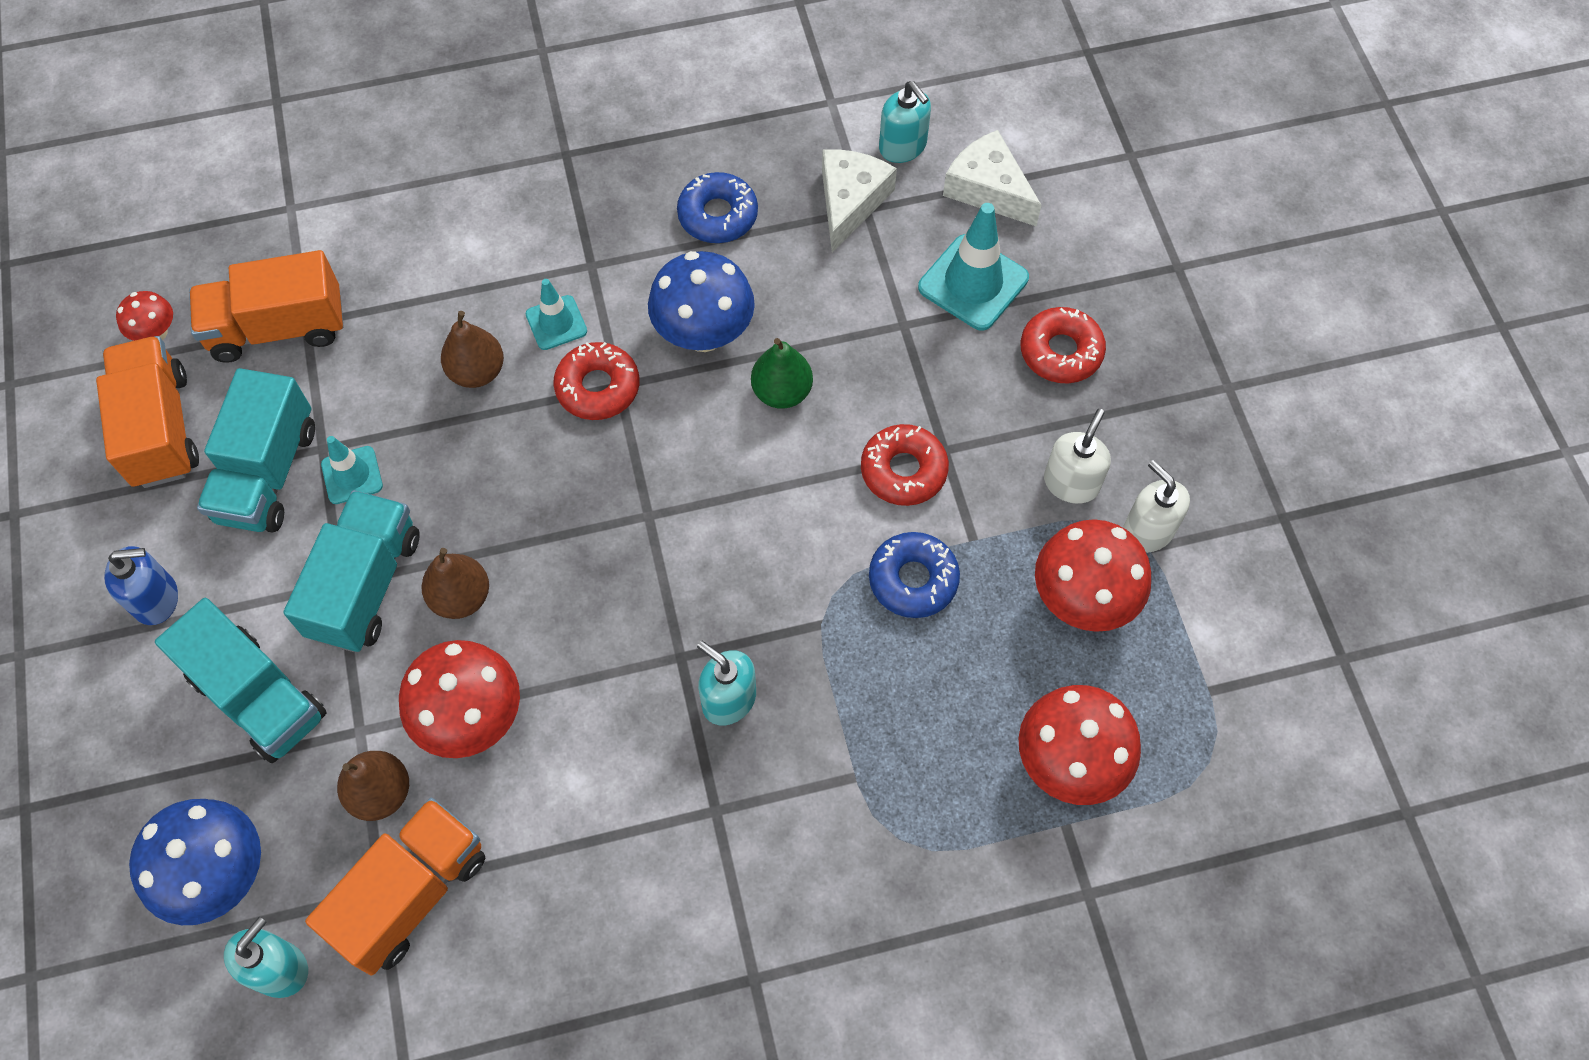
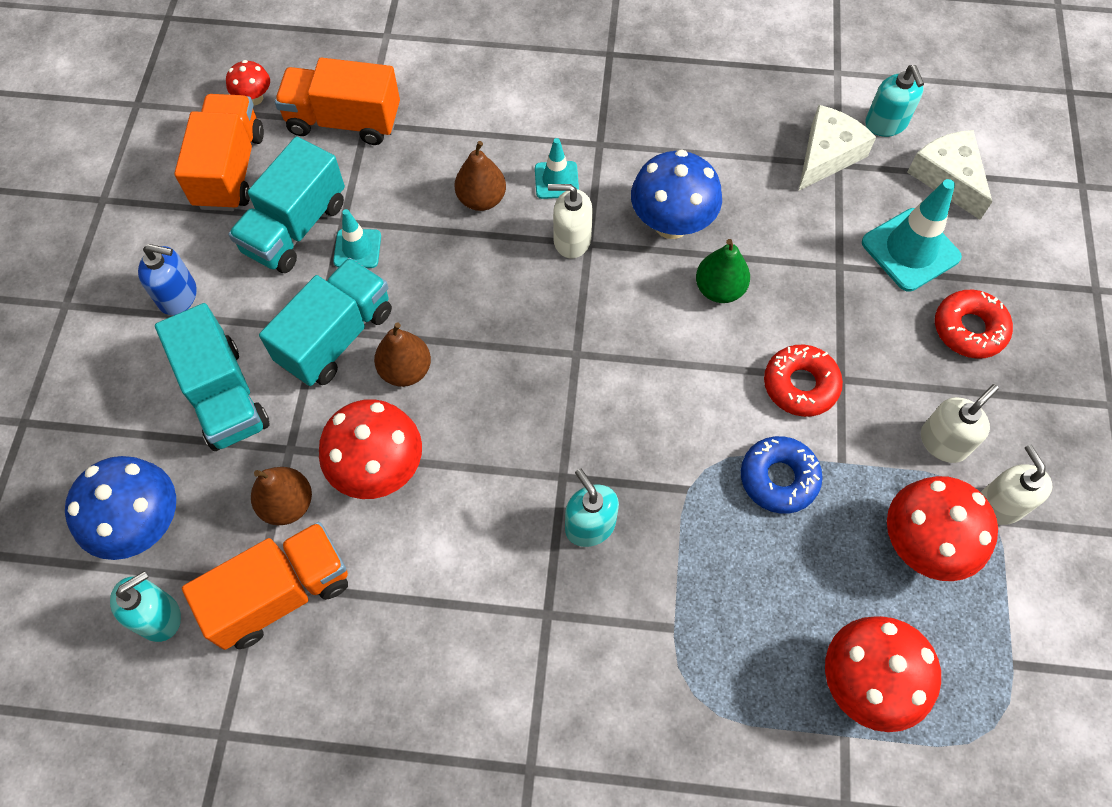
camera: 20 degrees right, 0 degrees up
(598, 387) = (571, 240): red donut -> white soap dispenser
(718, 215) = (714, 134): blue donut -> none

